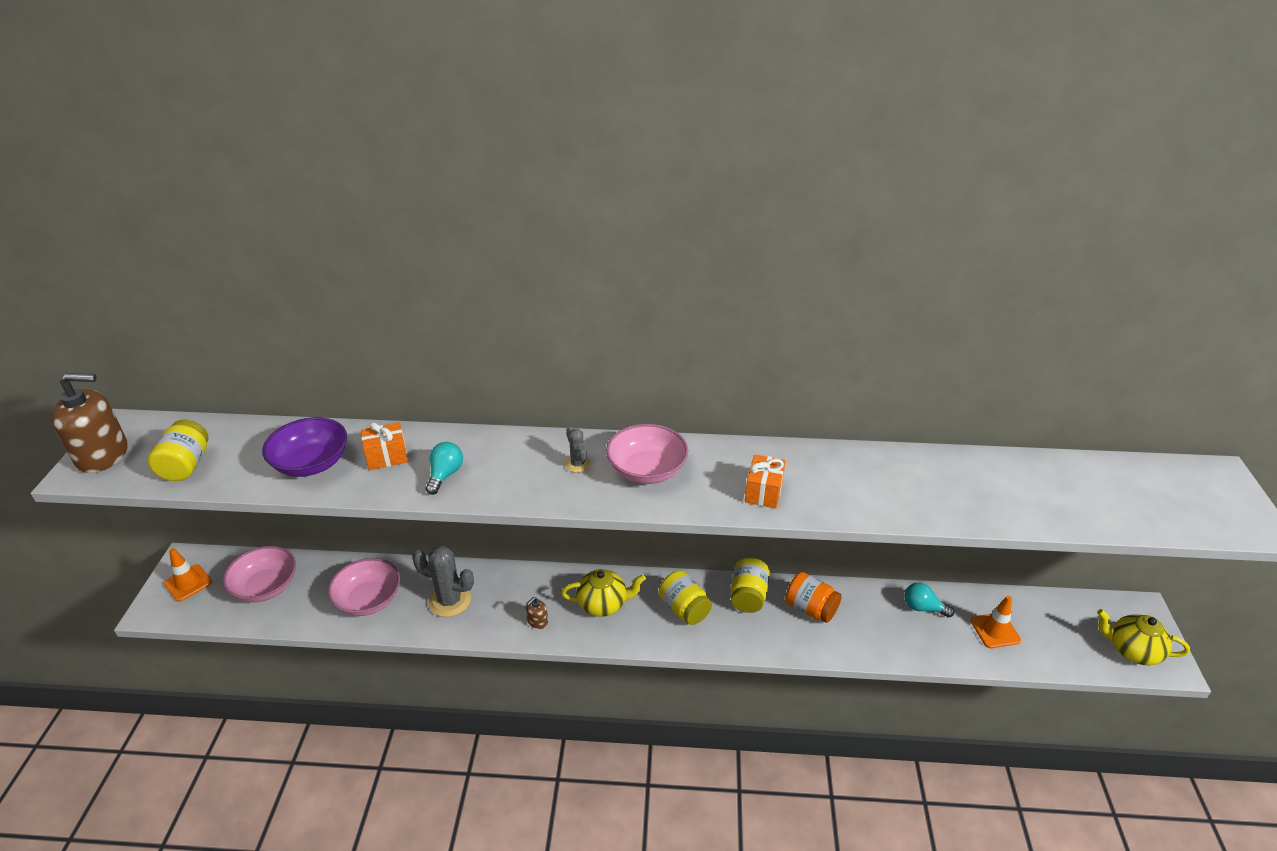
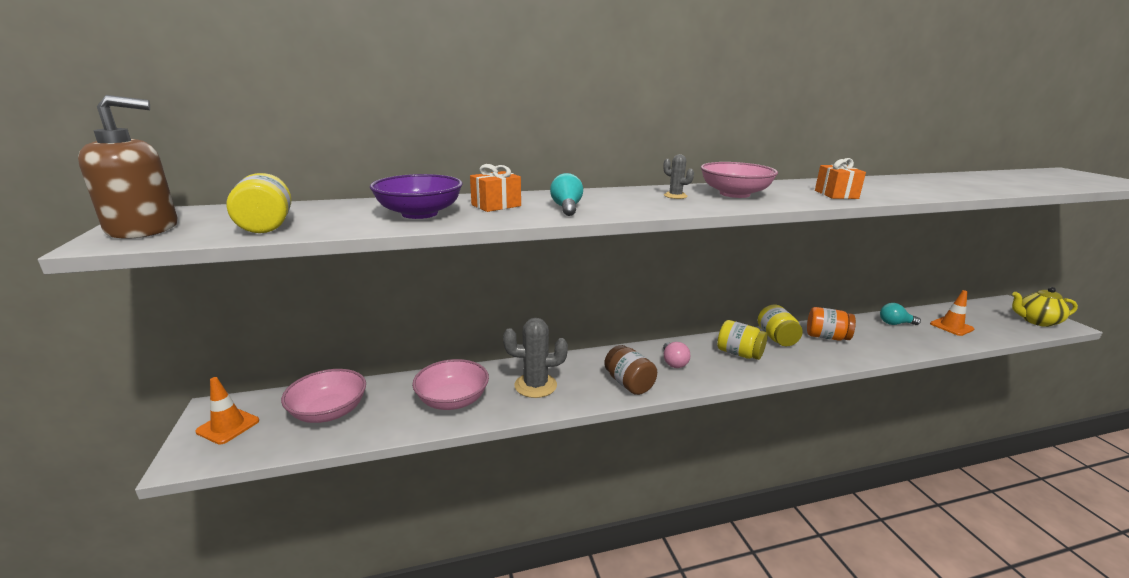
camera: 20 degrees left, 15 degrees down
(537, 621) = (629, 384): brown soap dispenser -> brown jar
(603, 604) = (673, 362): yellow teapot -> pink light bulb

